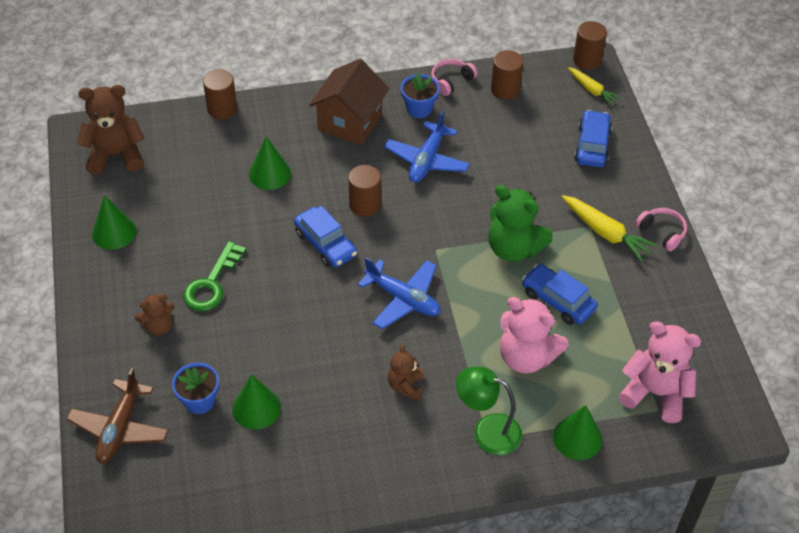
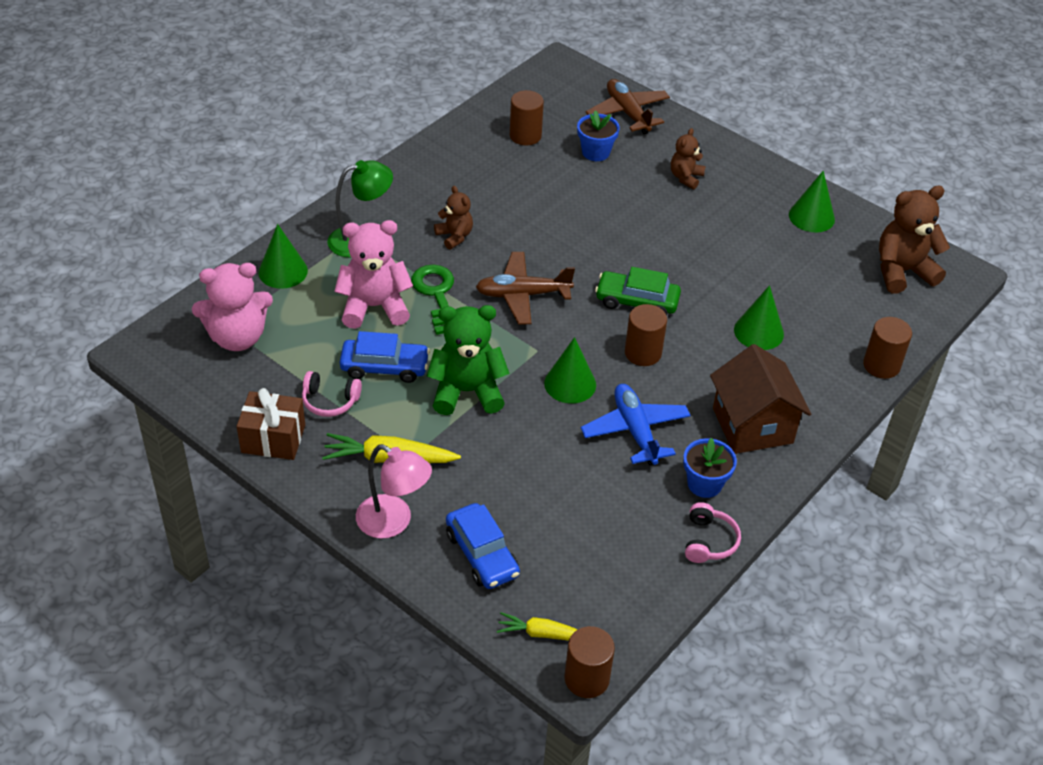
camera: 140 degrees right, 5 degrees down
(115, 155) = (902, 271): brown teddy bear -> brown teddy bear turned 150 degrees counterclockwise
(211, 283) = (687, 223): green key -> green key (436, 294)
(256, 408) = (550, 168): green cone -> green cone (570, 384)
(325, 244) = (637, 301): blue car -> green car
(403, 299) = (523, 295): blue plane -> brown plane
(505, 89) = (641, 568): brown cylinder -> brown cylinder (525, 136)
(633, 192) = (393, 522): none -> pink lamp
(662, 232) = (330, 493): pink headphones -> pink headphones (330, 401)
(678, 292) = (273, 439): none -> brown gift

